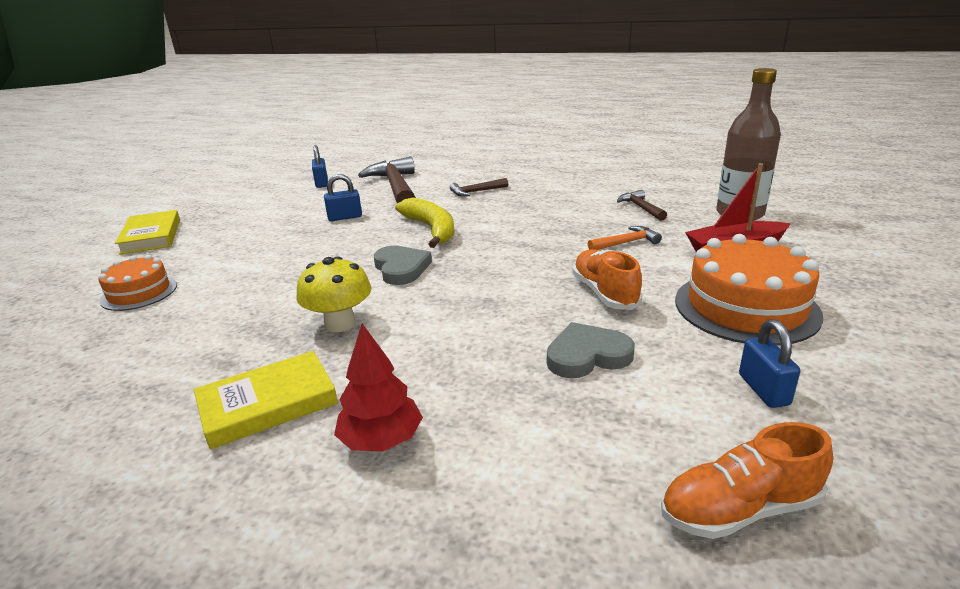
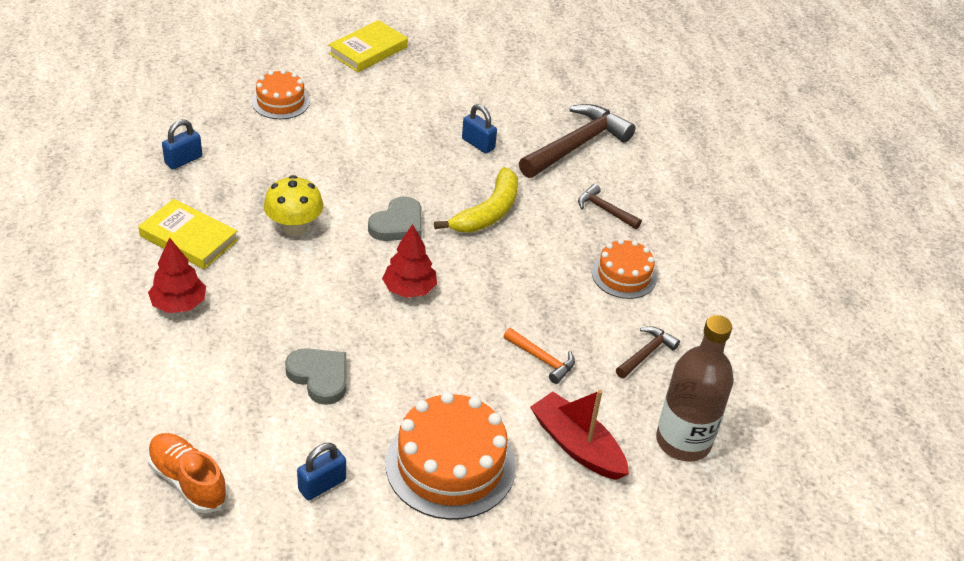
camera: 55 degrees right, 15 degrees up
(321, 183) = (550, 89): blue padlock -> blue padlock (183, 160)
(494, 280) = (409, 289): none -> red tree
(552, 199) = (624, 275): none -> orange cake
(604, 293) = (425, 366): orange shoe -> none

